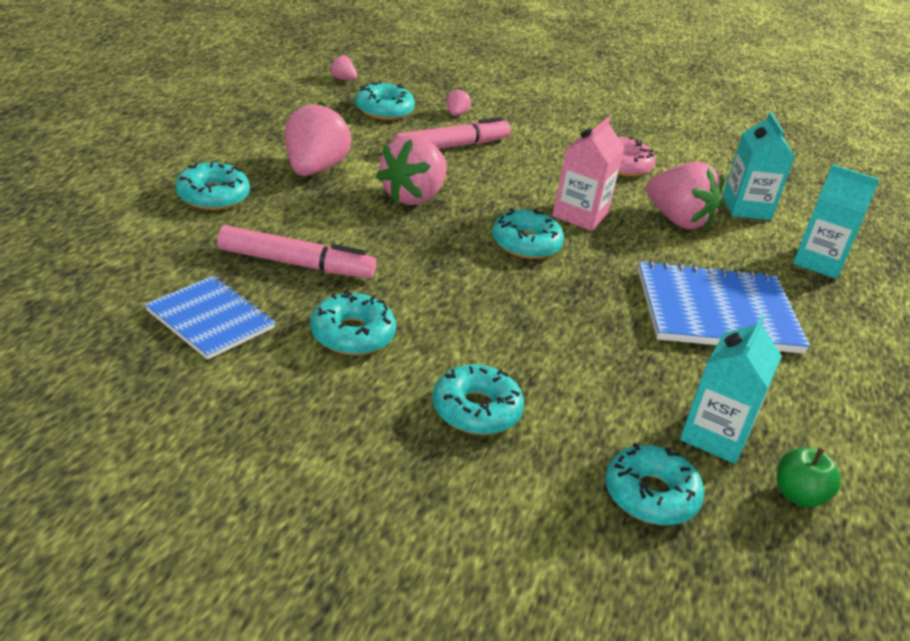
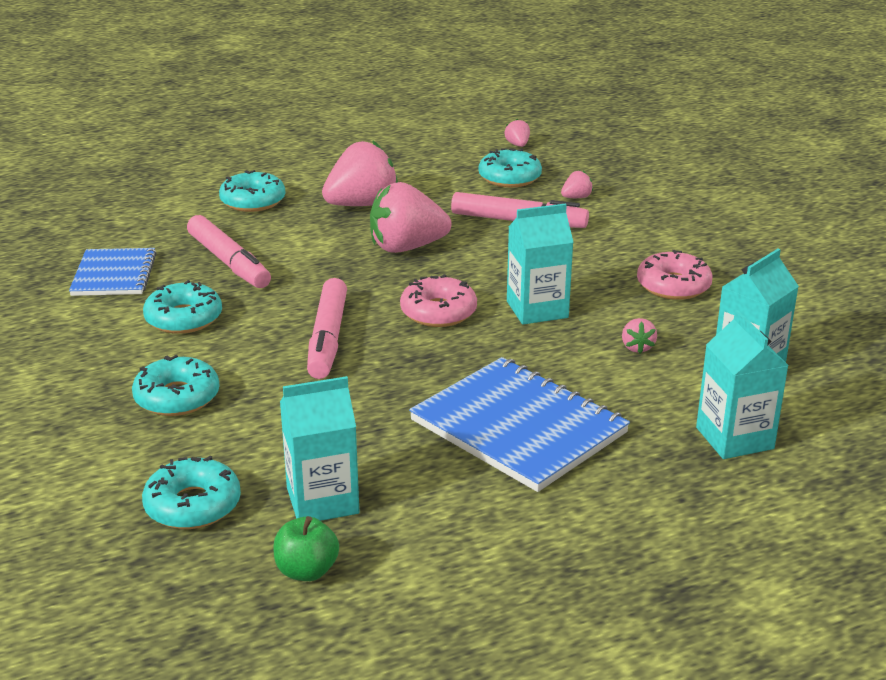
camera: 50 degrees right, 5 degrees down
(492, 300) = (327, 338): none -> pink marker
(526, 243) = (438, 312): turquoise donut -> pink donut
(580, 215) = (537, 309): pink carton -> turquoise carton
(677, 220) = (637, 347): pink strawberry -> pink strawberry, size x0.44

